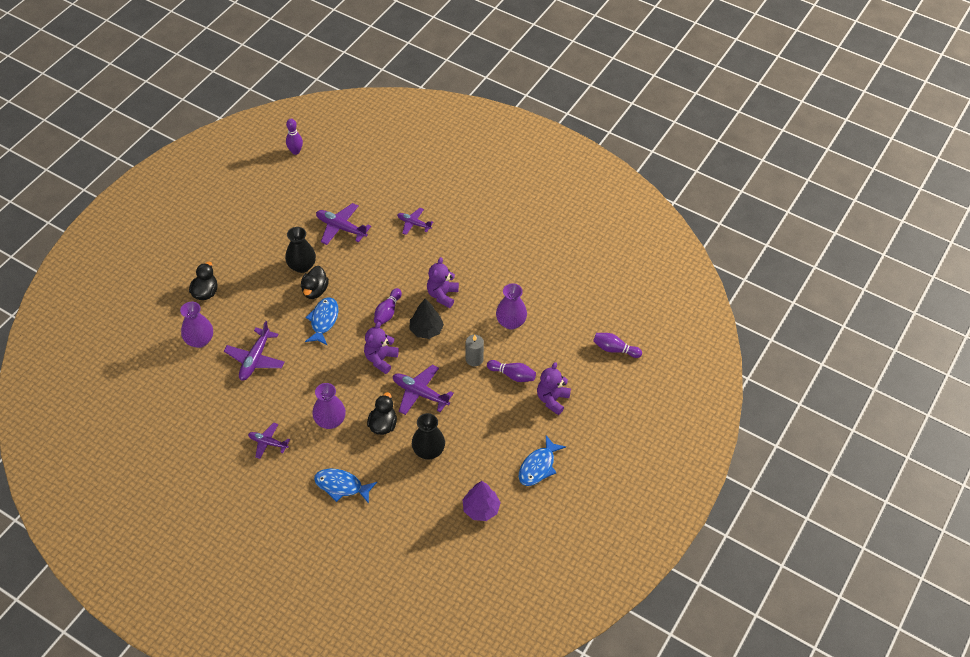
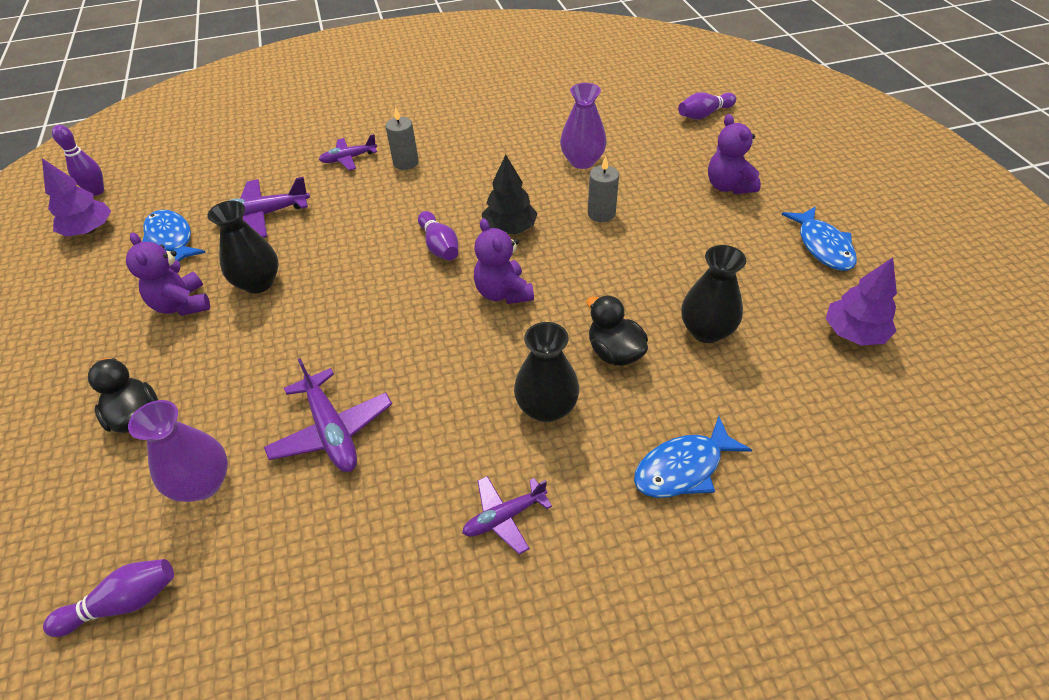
camera: 45 degrees left, 5 degrees down
(272, 176) = (89, 230): none -> purple tree
(315, 291) = (313, 293): black duck -> none
(323, 321) = (370, 312): blue fish -> blue fish (171, 239)
(330, 421) = (546, 407): purple vase -> black vase
(420, 393) = (601, 286): purple plane -> none
(434, 249) = (406, 162): none -> grey candle
(442, 295) = (477, 189): purple teddy bear -> purple teddy bear (182, 304)
(512, 375) = (660, 197): purple bowling pin -> purple bowling pin (123, 603)

